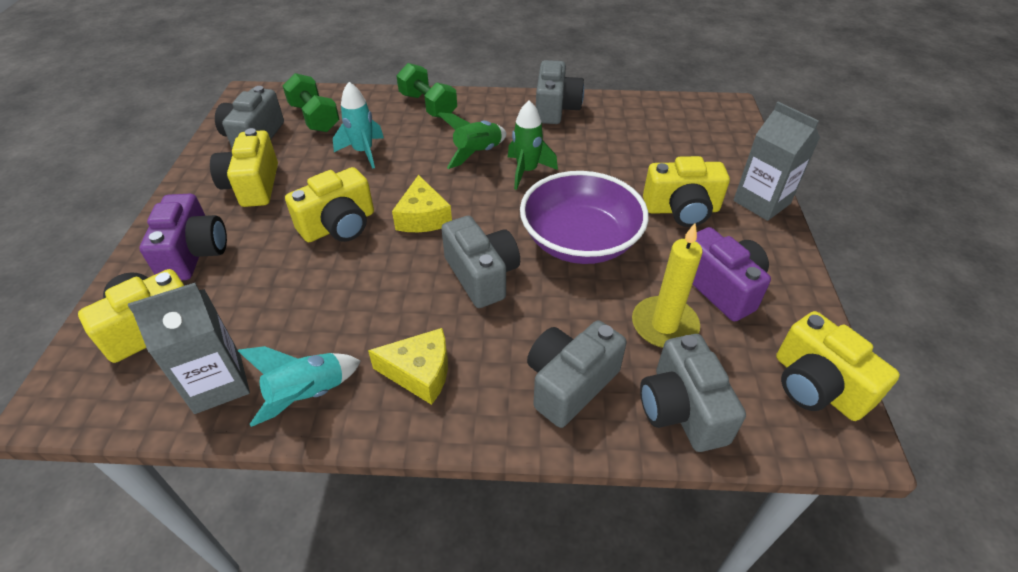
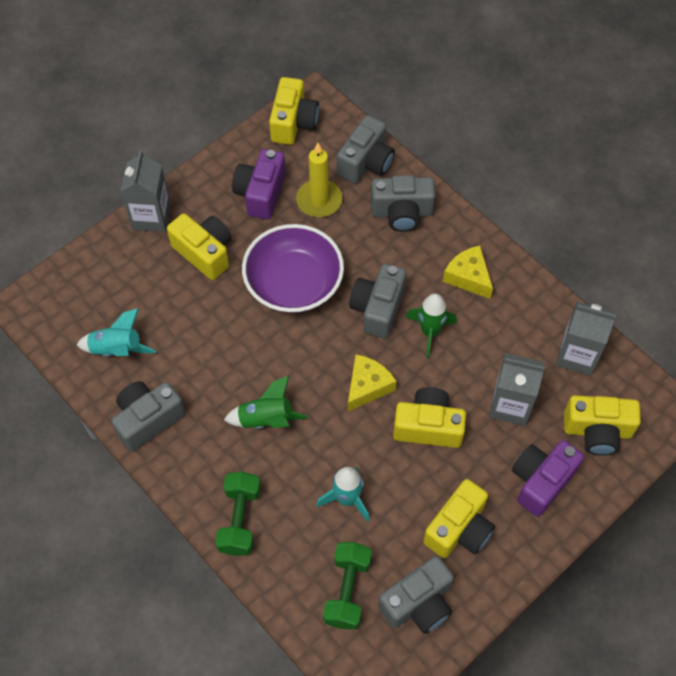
camera: 135 degrees left, 15 degrees up
(269, 288) = (510, 405): none -> grey carton
(308, 395) = (534, 310): turquoise rocket -> turquoise rocket (117, 350)
(527, 171) = (254, 369): green rocket -> green rocket (430, 332)

